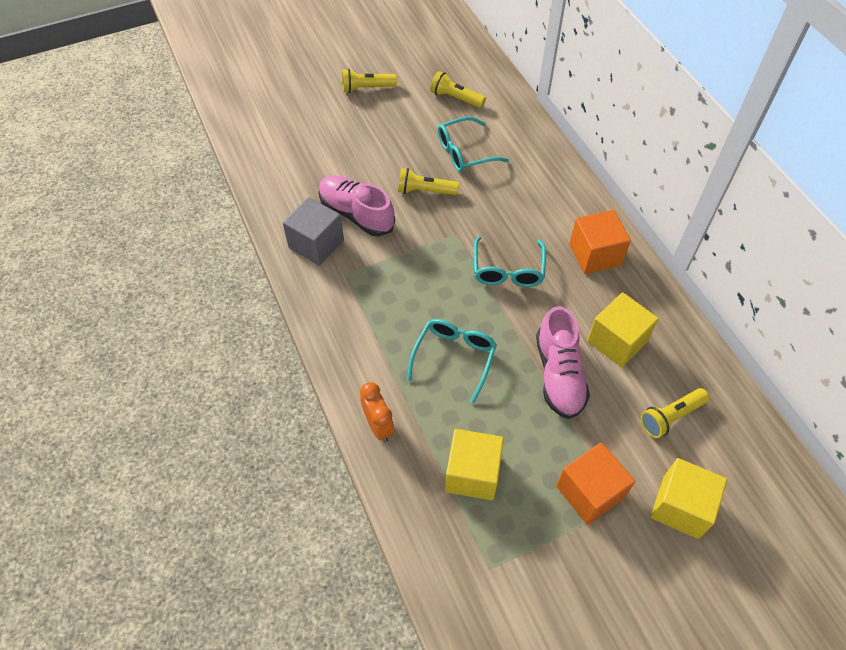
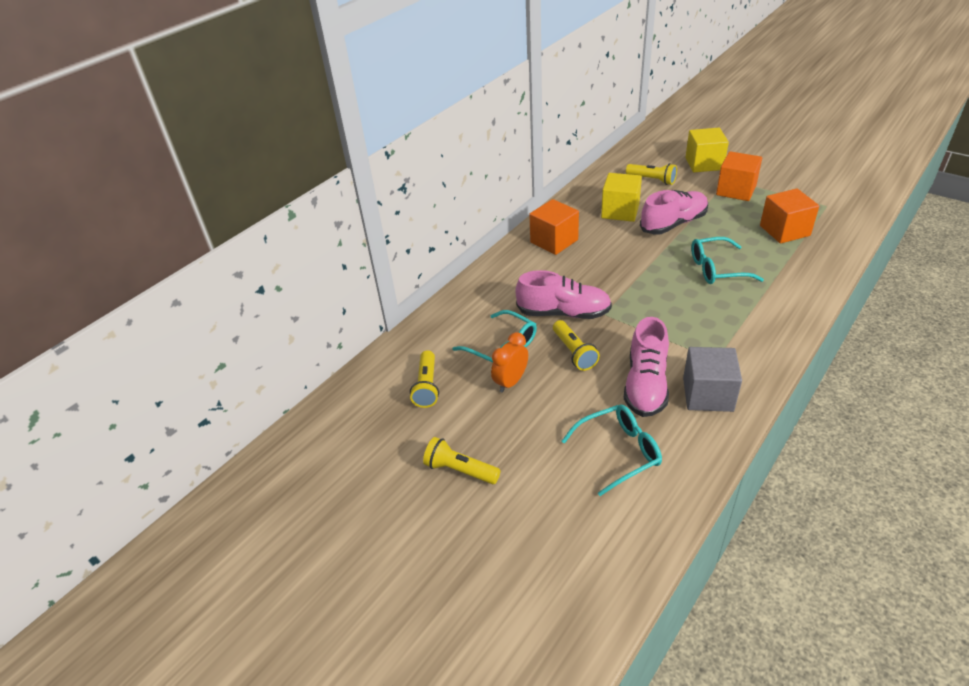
camera: 115 degrees left, 15 degrees down
(367, 88) = (460, 470): yellow flashlight -> yellow flashlight turned 150 degrees clockwise
(378, 426) = (811, 279): orange clock -> orange clock (511, 382)
(472, 474) = (784, 230): yellow cube -> orange cube
(478, 208) = (563, 313): none -> pink shoe
(508, 270) = (612, 274): turquoise glasses -> turquoise glasses (619, 452)

